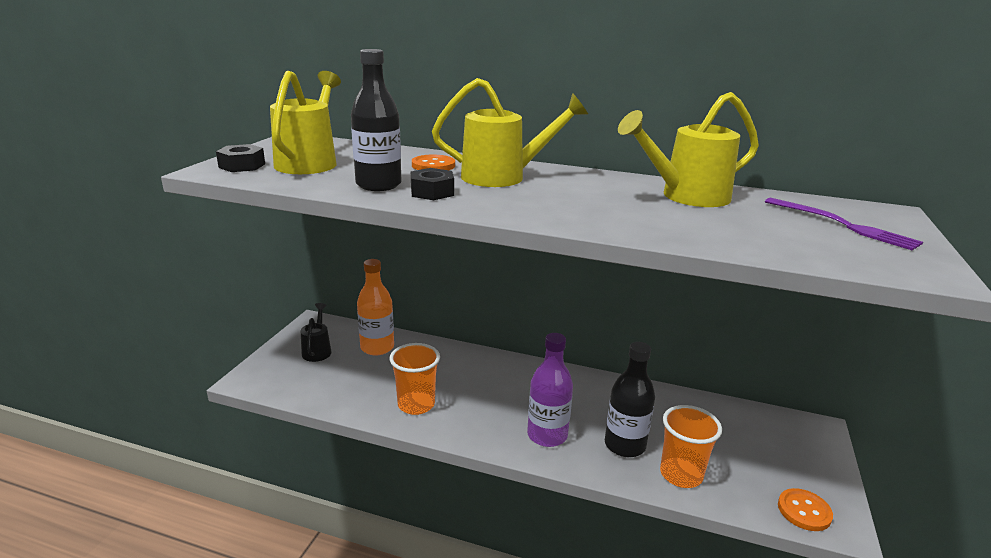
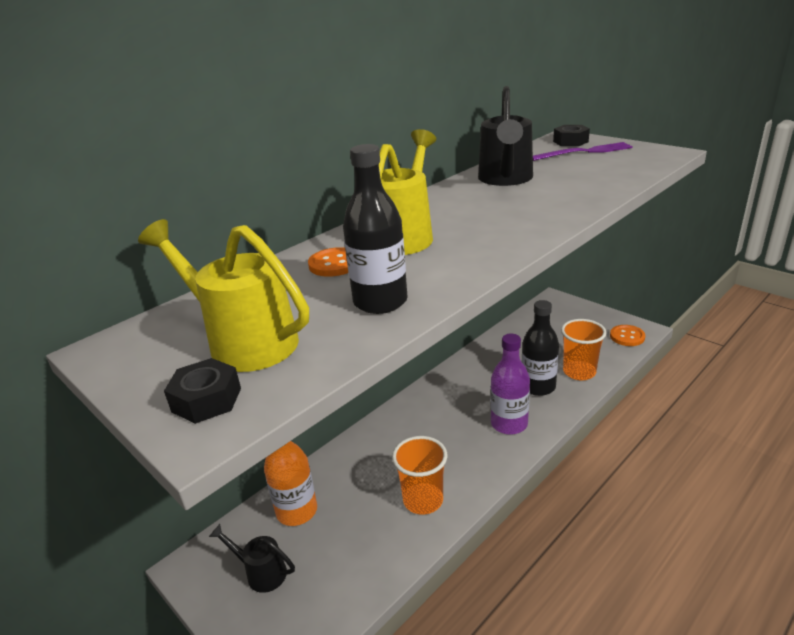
camera: 60 degrees left, 5 degrees up
(432, 192) = (426, 275): black nut -> black nut (570, 141)
(687, 196) = (505, 179): yellow watering can -> black watering can

